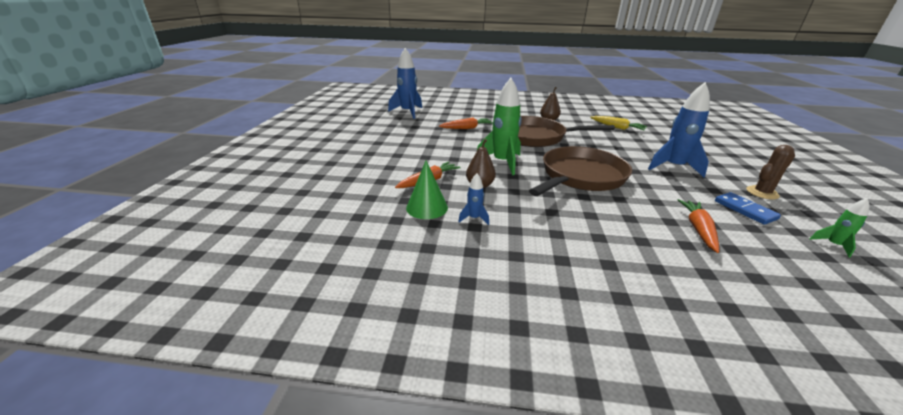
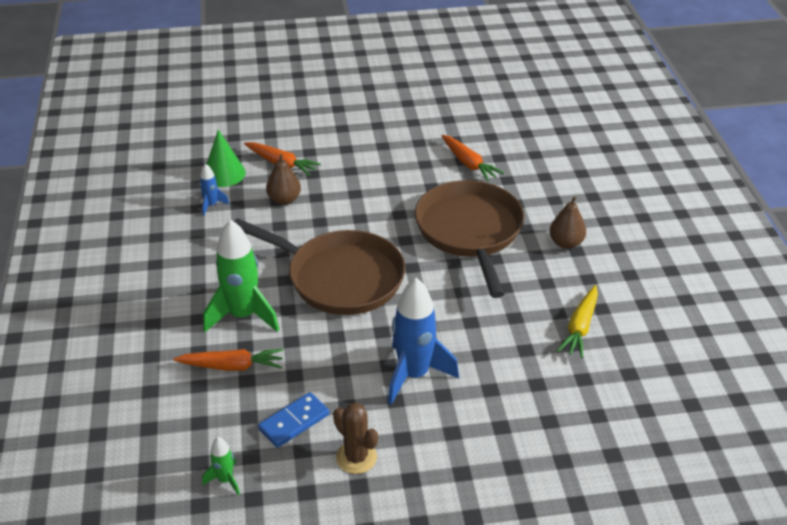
camera: 75 degrees right, 10 degrees up
(408, 112) = (506, 100): blue rocket -> none
(502, 162) = (355, 209): green rocket -> green rocket (243, 316)

